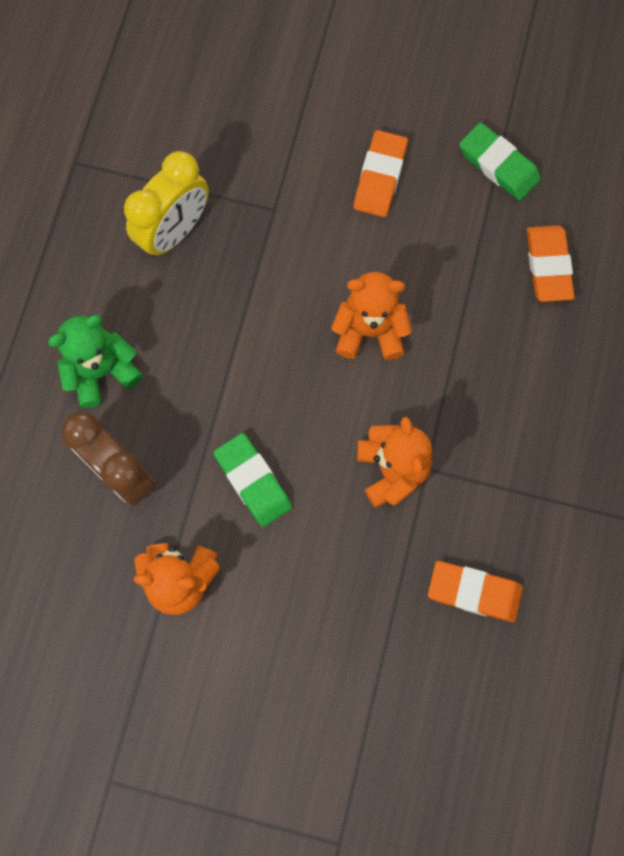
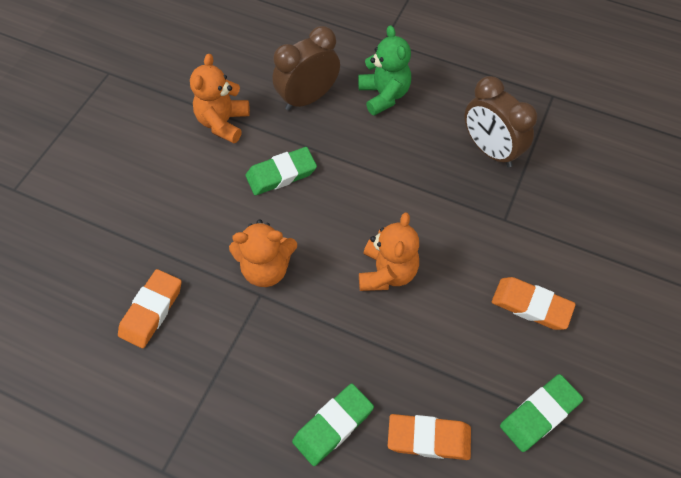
camera: 100 degrees right, 15 degrees down
(175, 232) = (490, 150): yellow clock -> brown clock
(558, 360) = (333, 426): none -> green eraser

